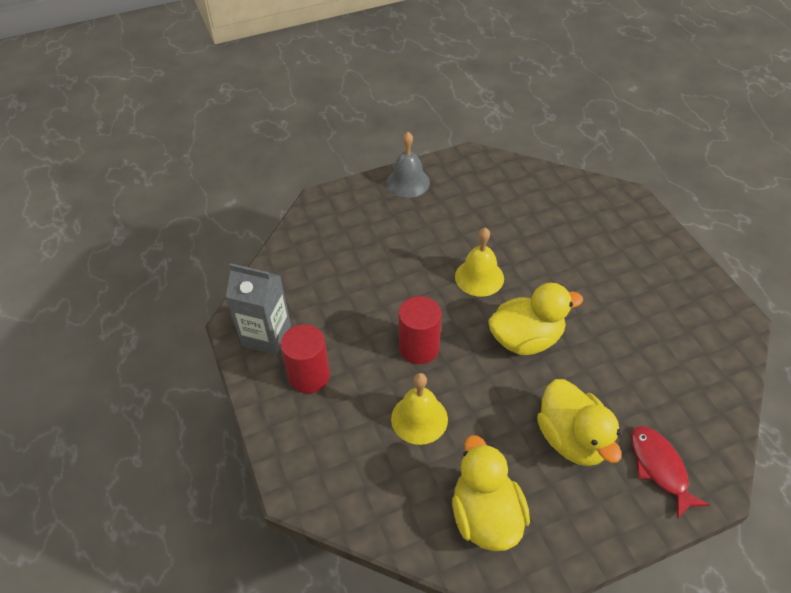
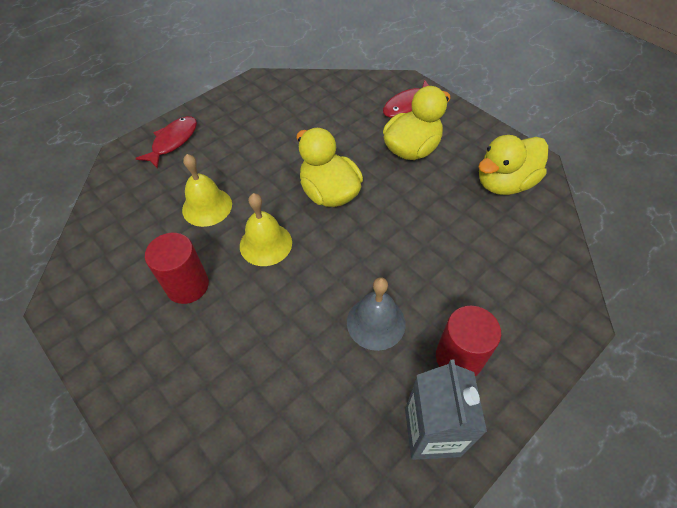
camera: 110 degrees left, 5 degrees up
(408, 182) = (118, 361): grey bell -> grey bell (376, 322)
(419, 348) = (375, 269): red cylinder -> red cylinder (187, 285)
(419, 418) = (450, 246): yellow bell -> yellow bell (207, 206)
(637, 232) = (173, 141): none -> red fish

